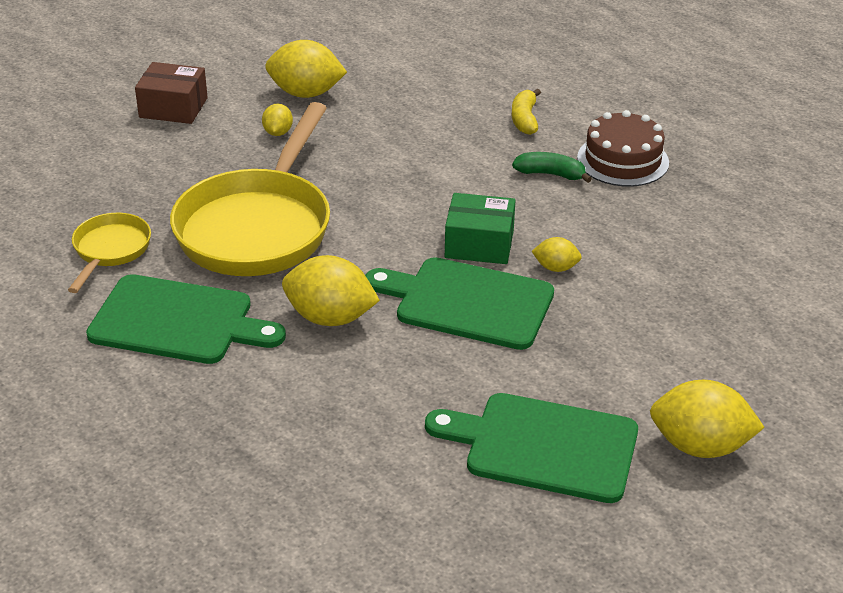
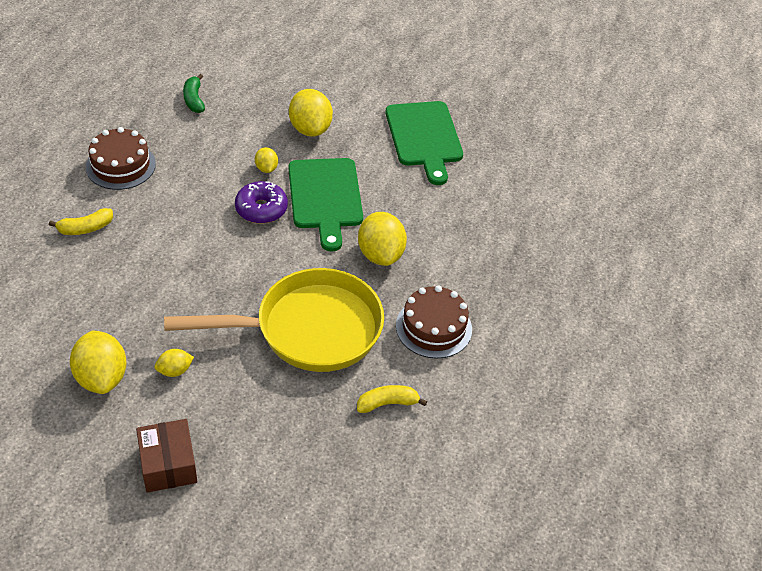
camera: 120 degrees left, 10 degrees up
(110, 251) = (387, 403): yellow pan -> yellow banana
(178, 321) = (434, 327): green cutting board -> brown cake
(479, 244) = (261, 209): green box -> purple donut
(550, 174) = (157, 196): green banana -> green banana (194, 100)
(700, 446) = (384, 86): yellow lemon -> yellow lemon (310, 129)

